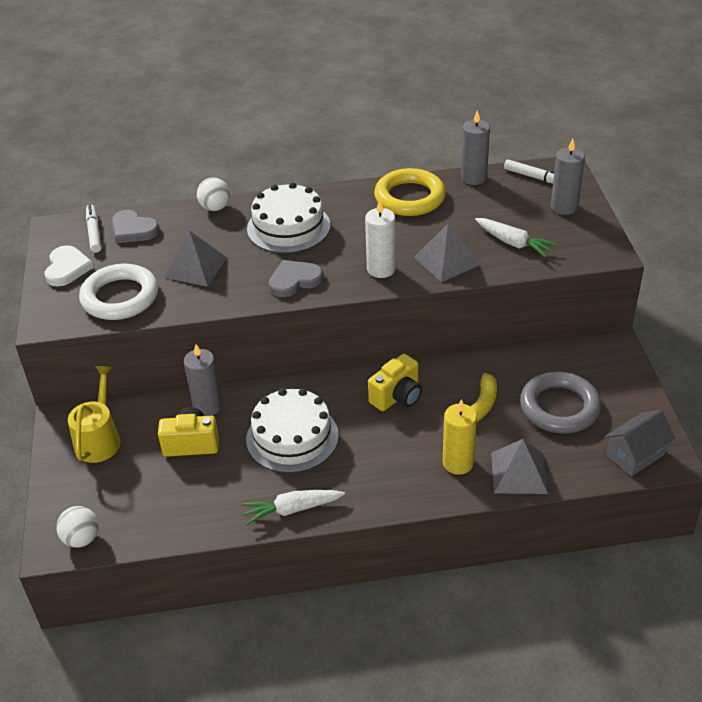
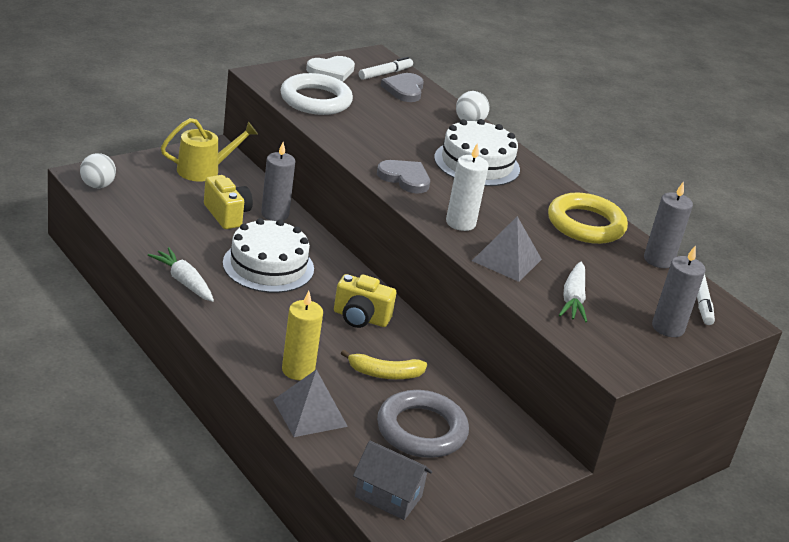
camera: 55 degrees right, 10 degrees down
(196, 267) = (381, 127): grey pyramid -> none

